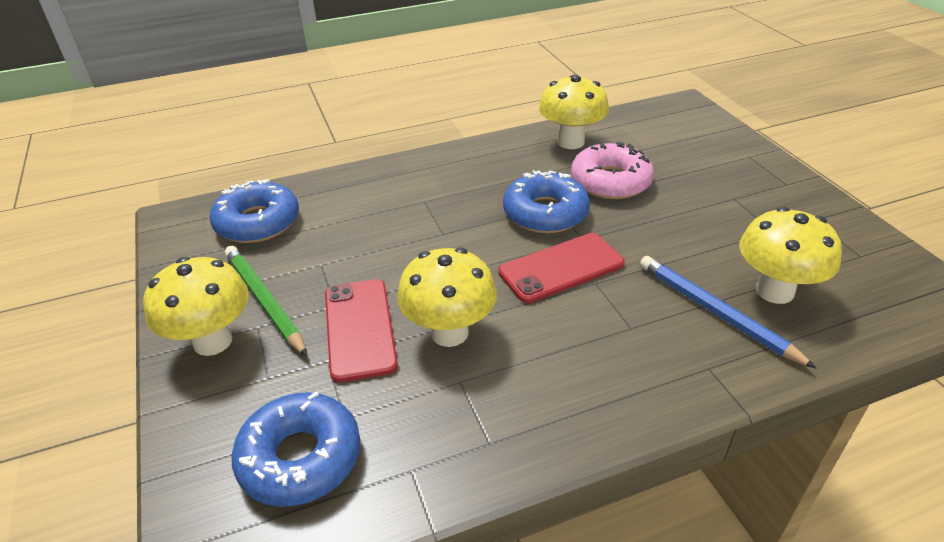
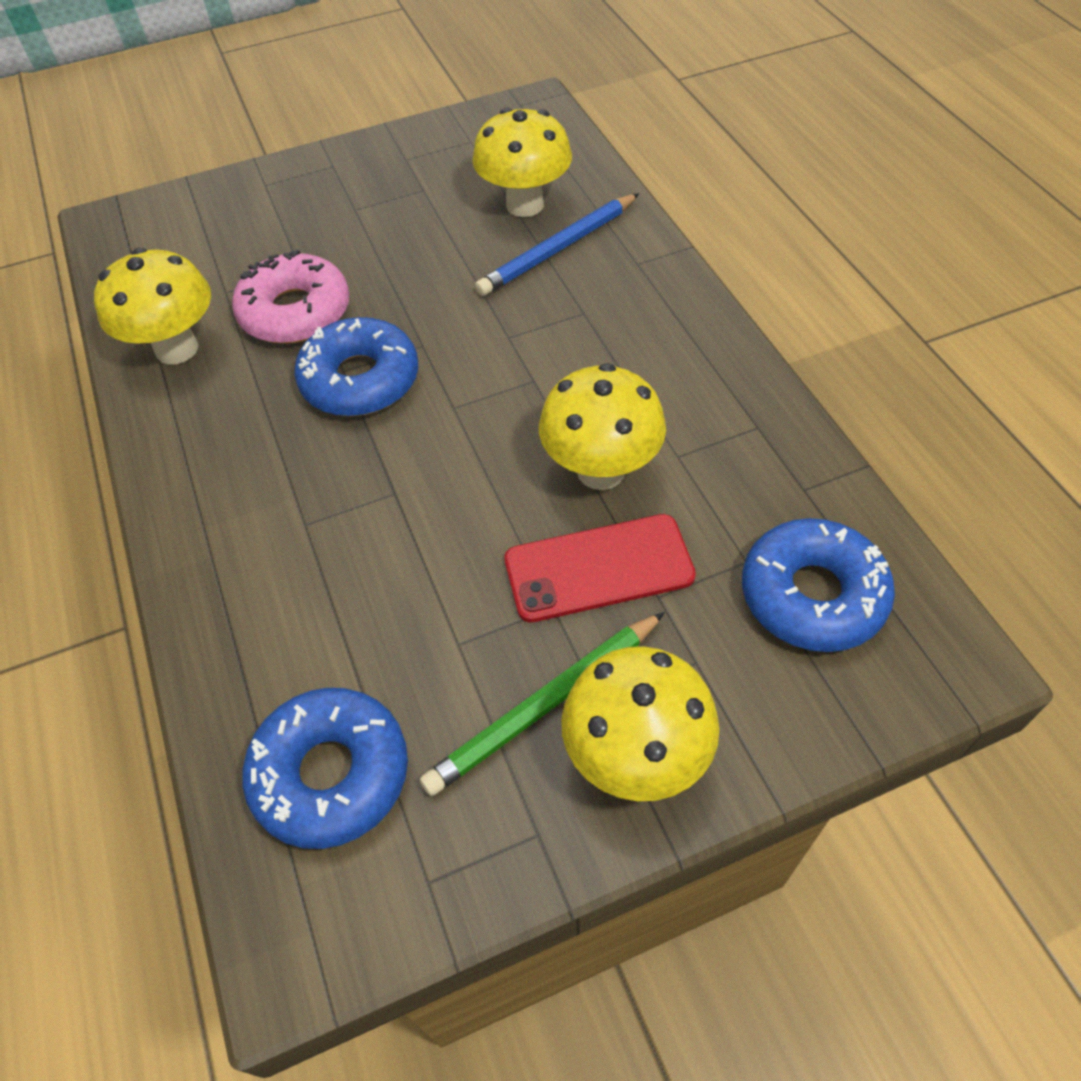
camera: 90 degrees left, 15 degrees up
(561, 268) = (480, 366): red phone -> none

